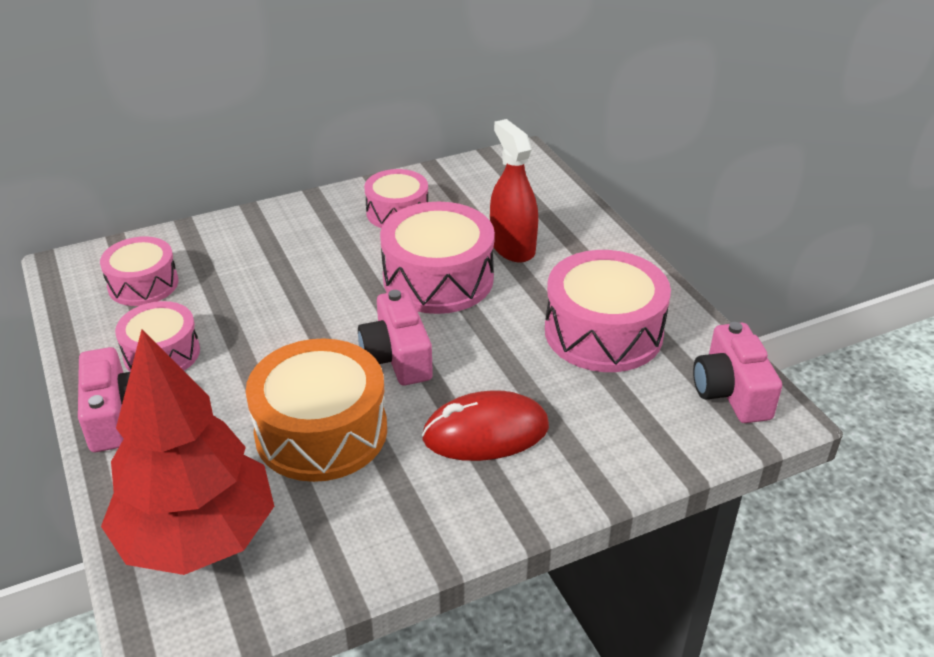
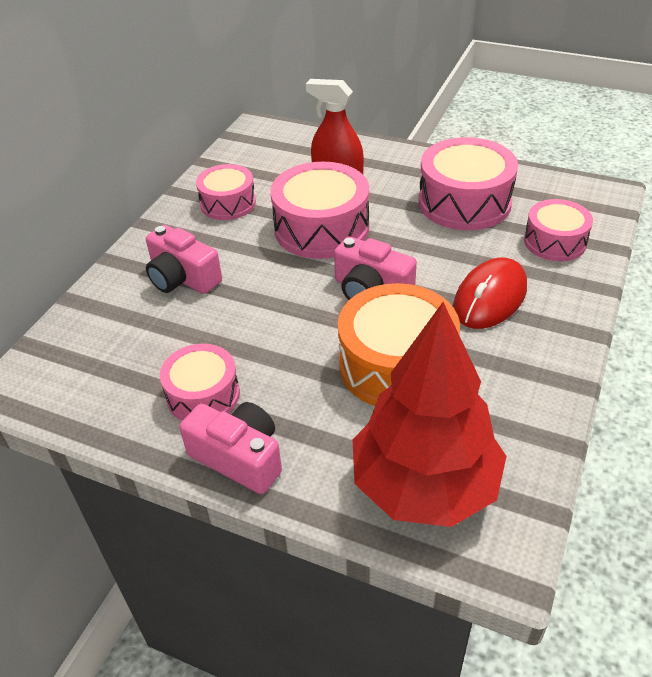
camera: 40 degrees left, 5 degrees up
(143, 284) = (106, 360): pink drum -> pink drum (555, 242)
(731, 391) = (572, 194): pink camera -> pink camera (182, 278)

